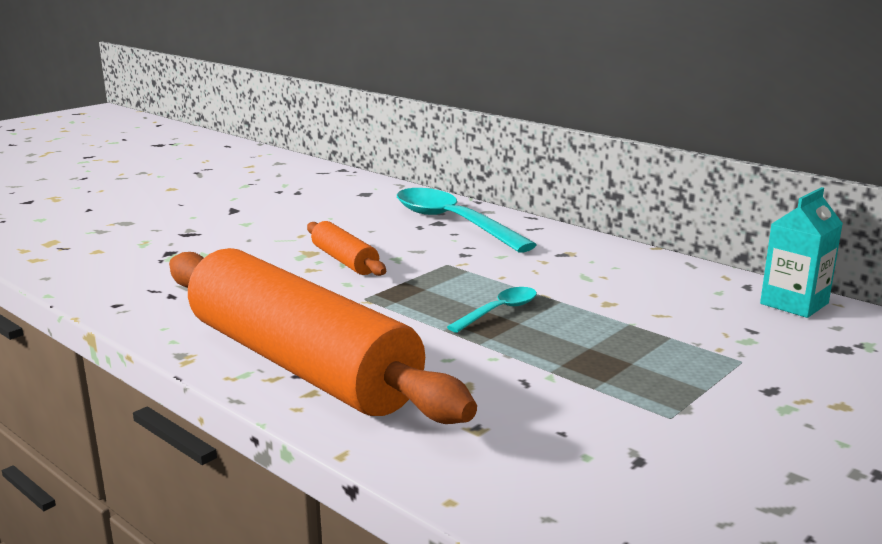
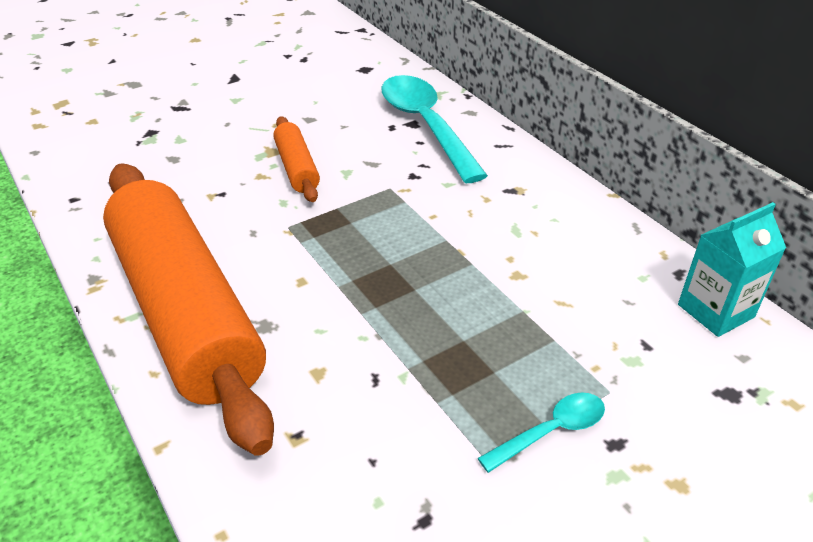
camera: 15 degrees right, 20 degrees up
(499, 311) = (403, 269): turquoise spoon -> turquoise spoon (551, 431)

